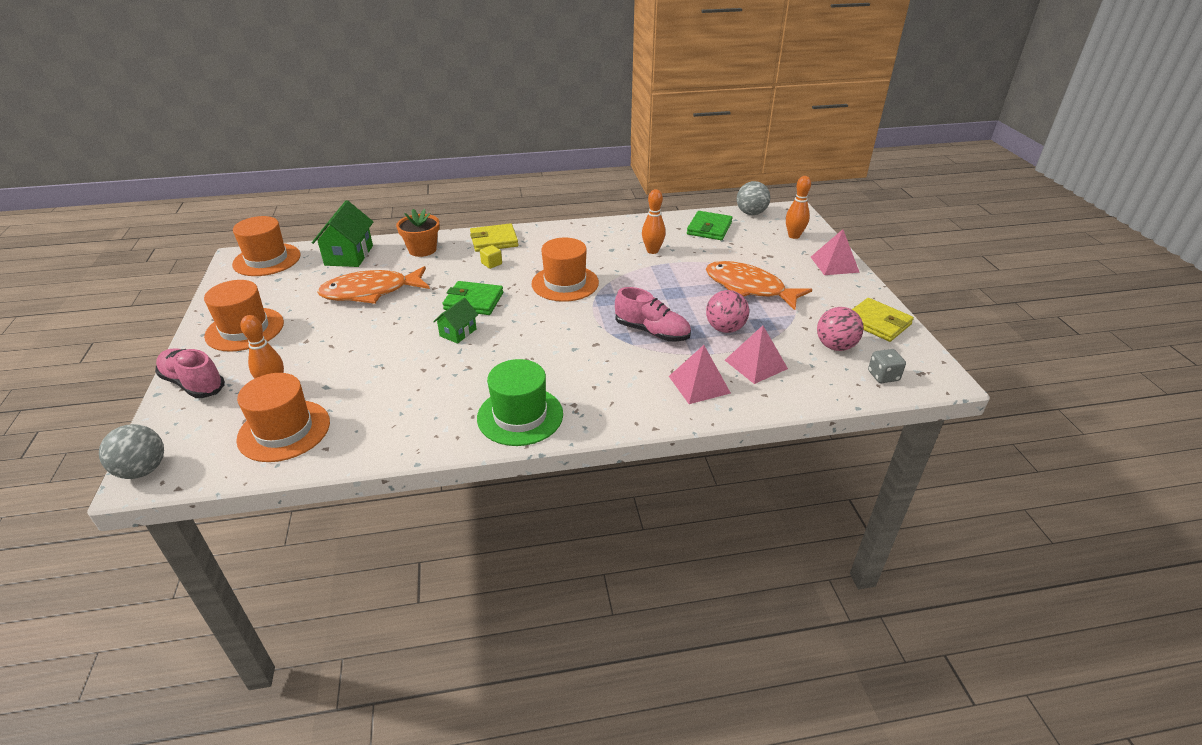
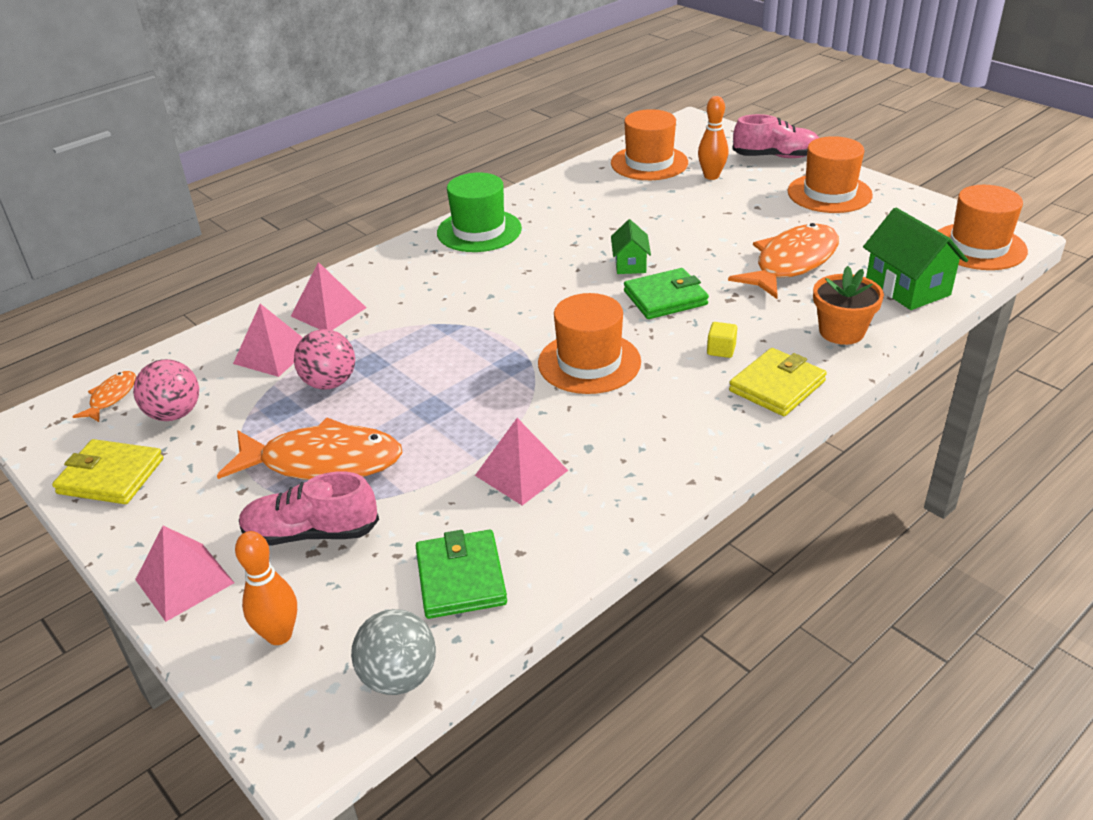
camera: 150 degrees right, 0 degrees up
(143, 470) = (698, 122): grey ball -> none
(652, 251) = (521, 472): orange bowling pin -> pink pyramid
(652, 332) = (419, 344): pink shoe -> pink shoe (311, 533)
(883, 376) = (111, 397): grey dice -> orange fish

